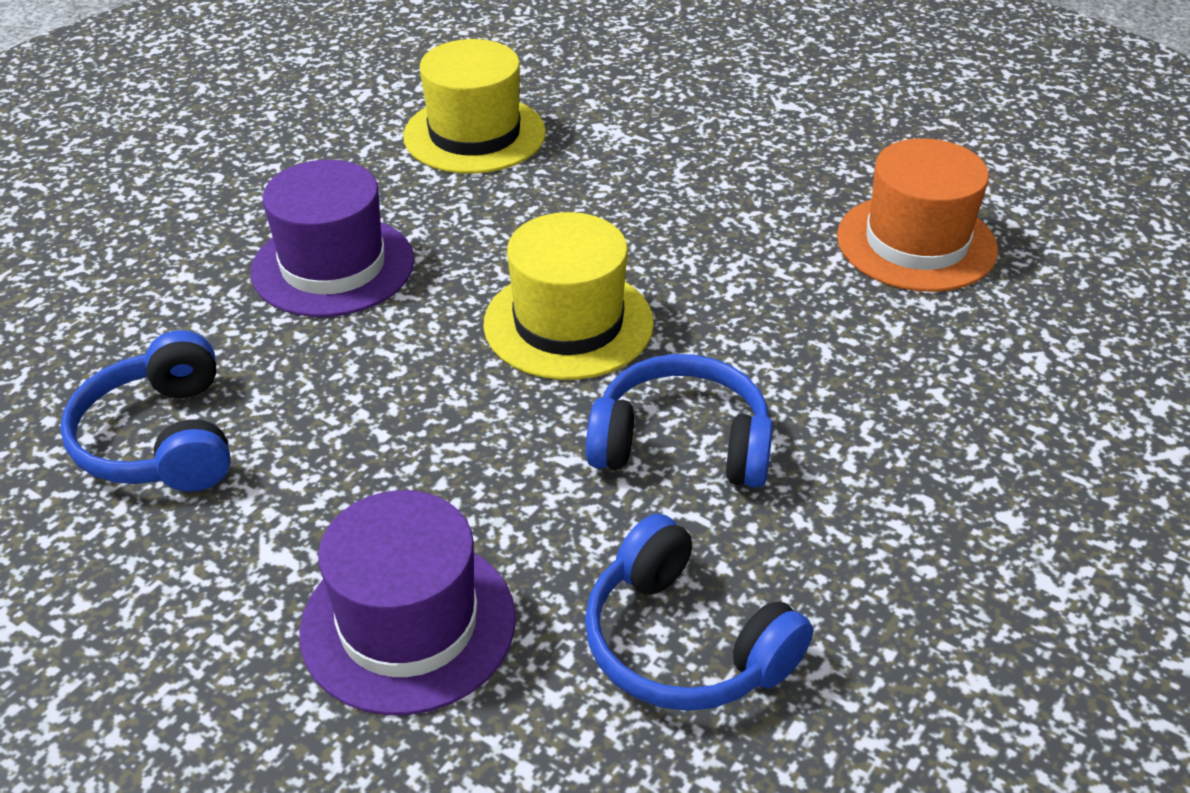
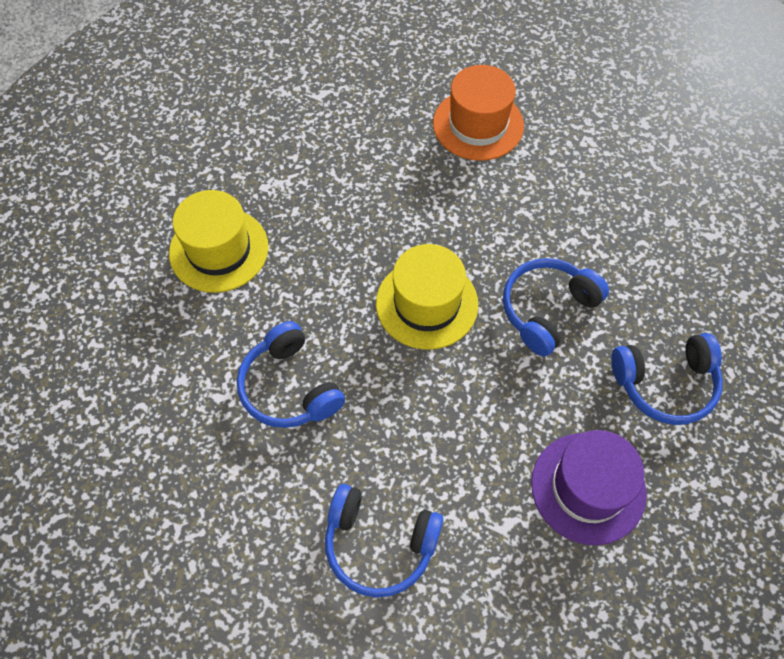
camera: 55 degrees left, 20 degrees up
(333, 266) = (289, 387): purple hat -> blue headphones

